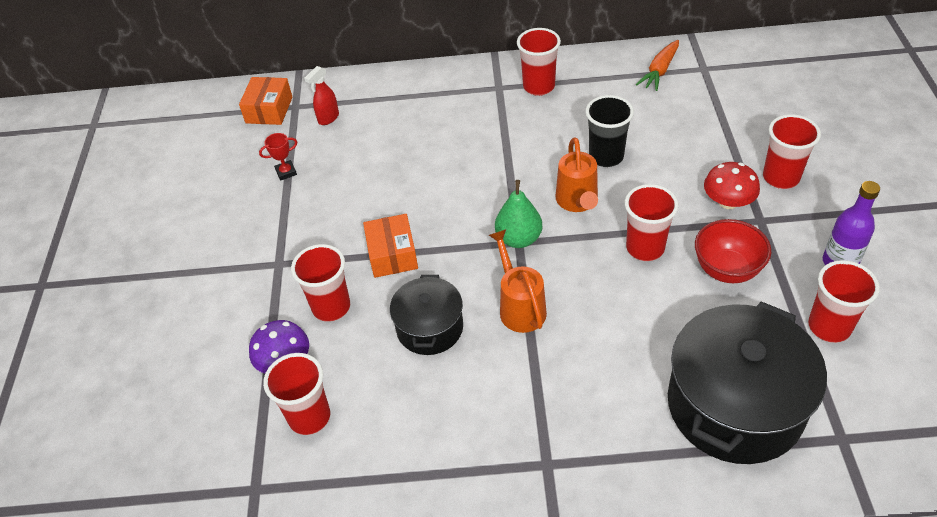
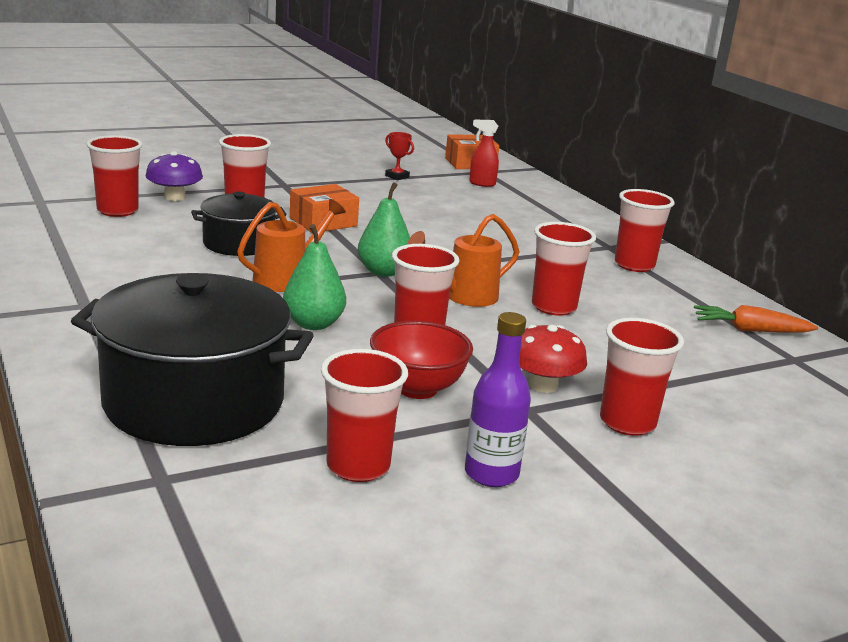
camera: 60 degrees right, 25 degrees down
(606, 156) = (553, 307): black cup -> red cup
(613, 307) = (313, 324): none -> green pear

